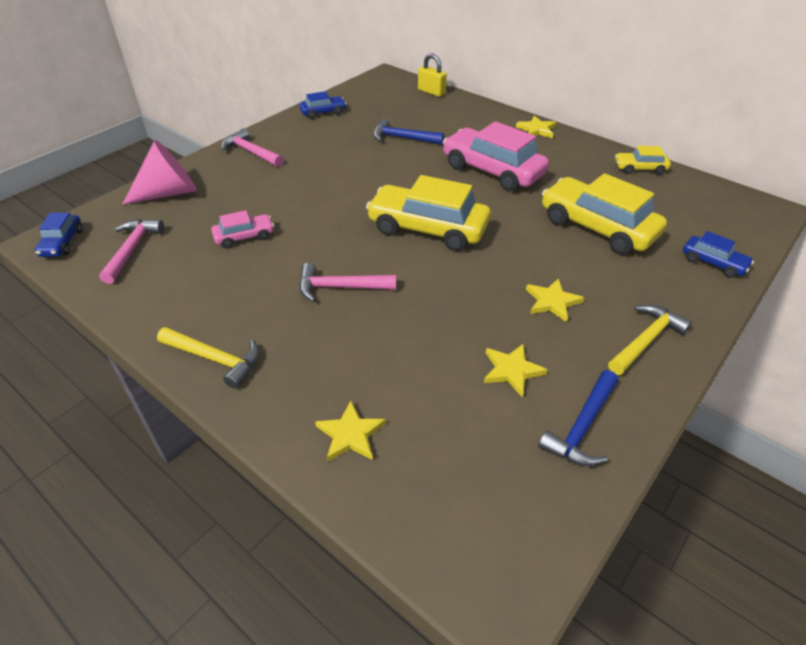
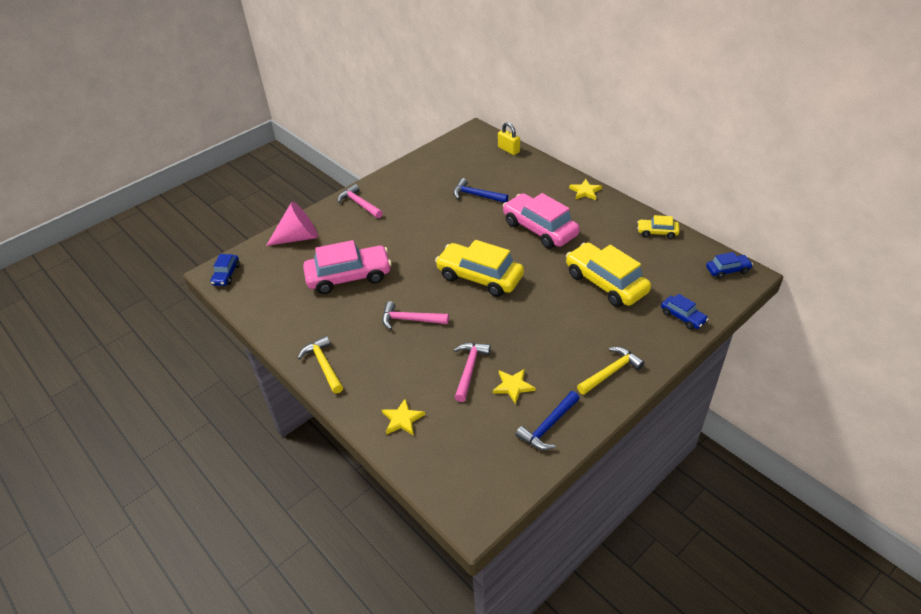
camera: 10 degrees right, 0 degrees up
(132, 249) = (272, 282): pink hammer -> pink hammer (469, 369)
(215, 359) = (324, 365): yellow hammer -> yellow hammer turned 150 degrees counterclockwise
(244, 236) = (349, 276): pink car -> pink car, size x2.02
(323, 112) = (418, 168): blue car -> blue car (727, 270)
(552, 302) = (554, 340): yellow star -> none

